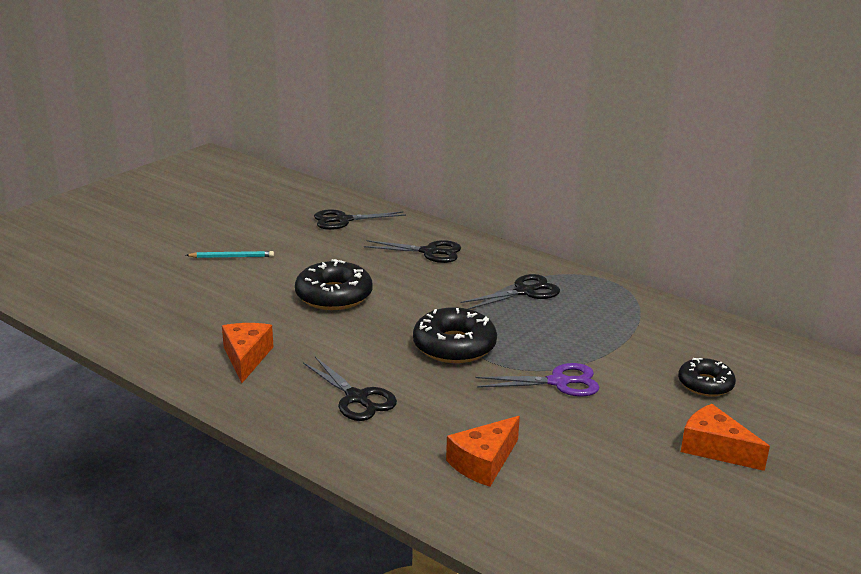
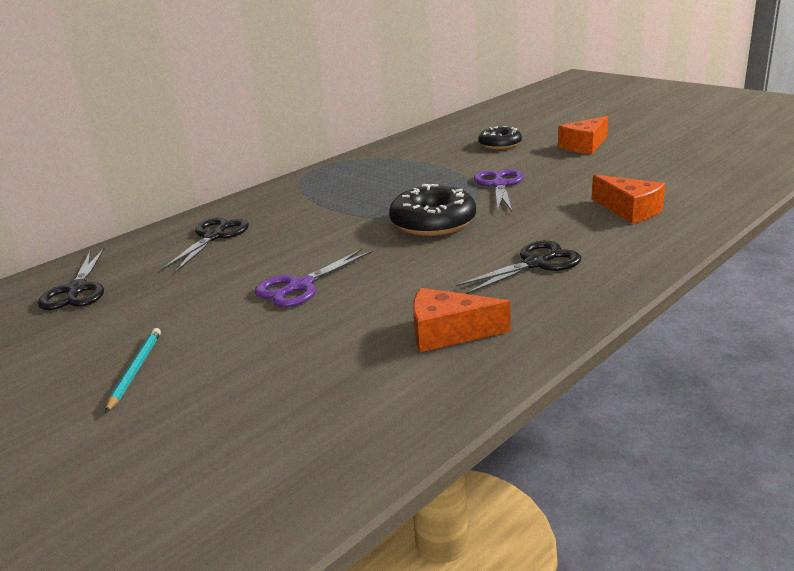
camera: 80 degrees left, 0 degrees up
(334, 296) = (300, 286): black donut -> purple scissors
(524, 292) = (331, 195): black scissors -> none

